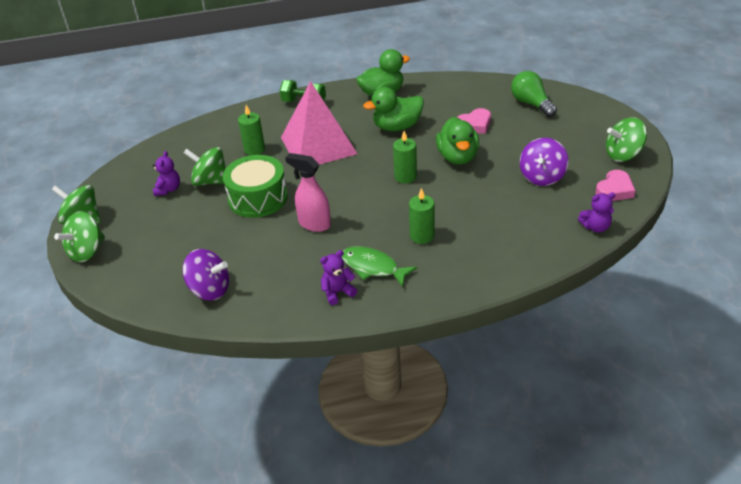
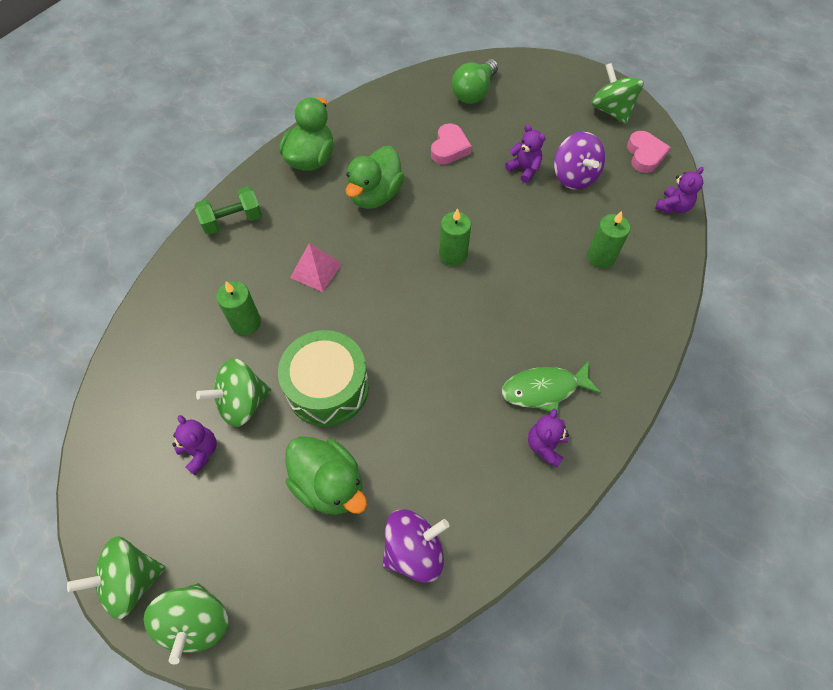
camera: 45 degrees left, 20 degrees up
(314, 224) = (428, 378): pink spray bottle -> none
(318, 145) = (316, 270): pink pyramid -> pink pyramid, size x0.46
(422, 236) = (546, 318): green candle -> green candle (601, 257)
(457, 157) = (476, 198): green duck -> green duck (329, 484)
(511, 157) = (524, 169): none -> purple teddy bear
(531, 104) = (474, 92): green light bulb -> green light bulb turned 75 degrees counterclockwise
(623, 155) = (611, 110): green spinning top -> green spinning top turned 120 degrees clockwise

